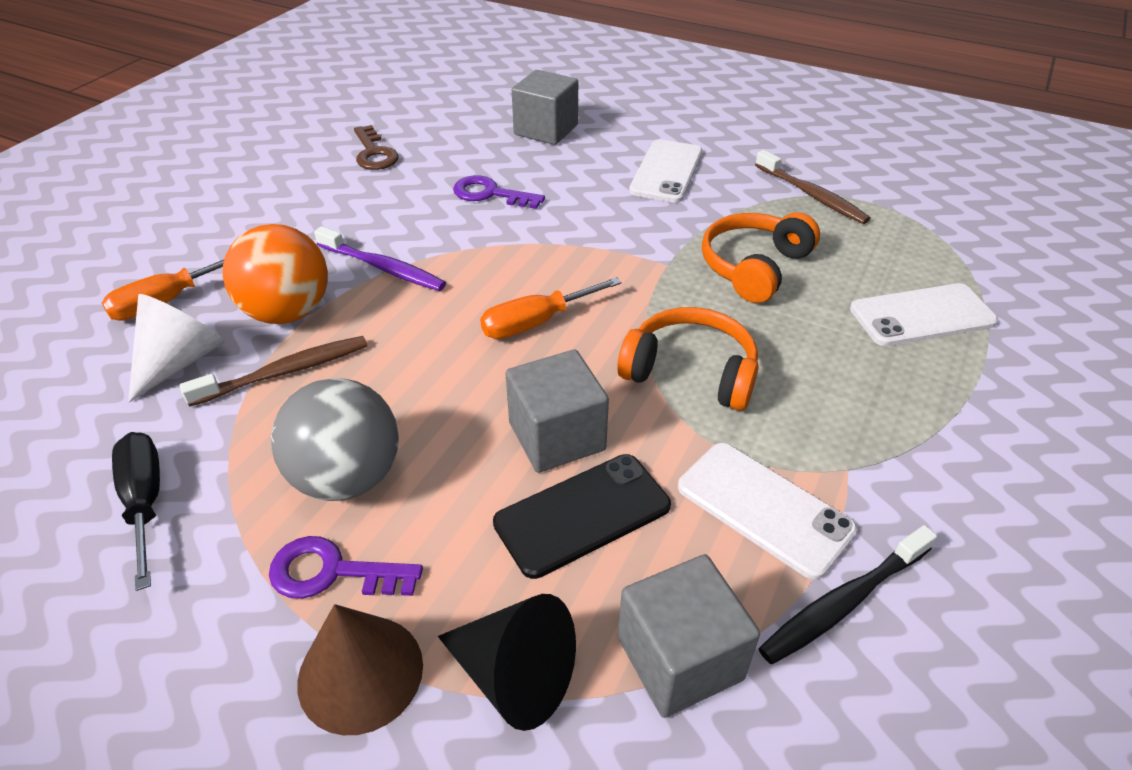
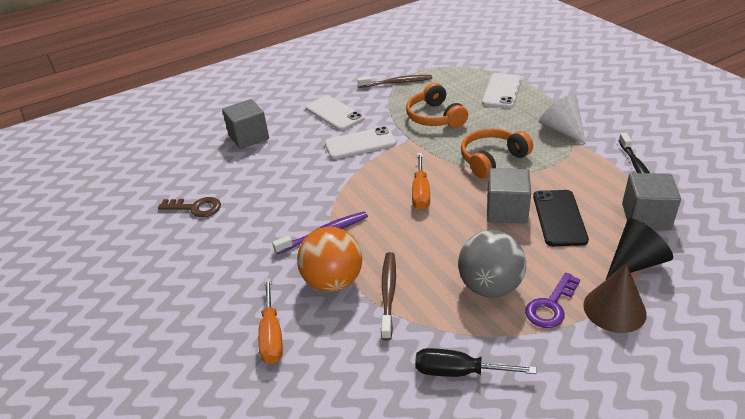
camera: 55 degrees left, 5 degrees down
(180, 361) = (341, 338): white cone -> white cone (562, 130)
(490, 194) = (292, 175): purple key -> none
(764, 508) = (583, 170): white phone -> white phone (360, 143)

